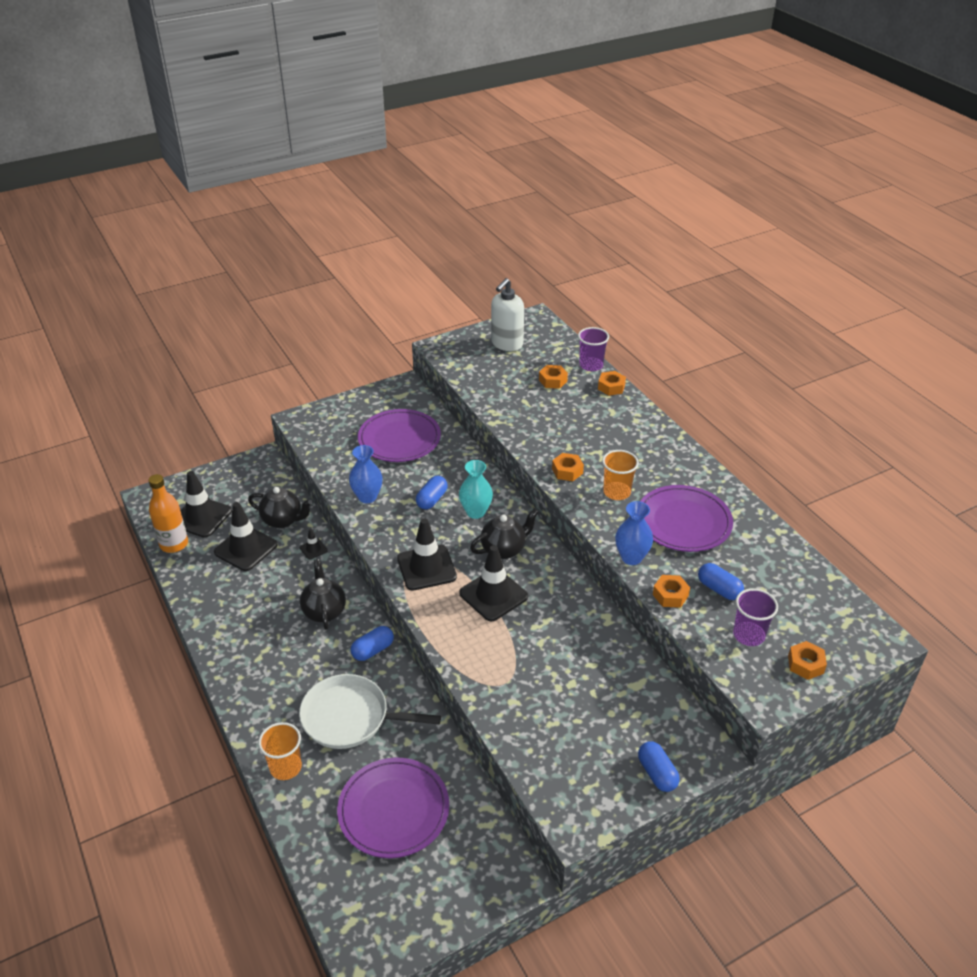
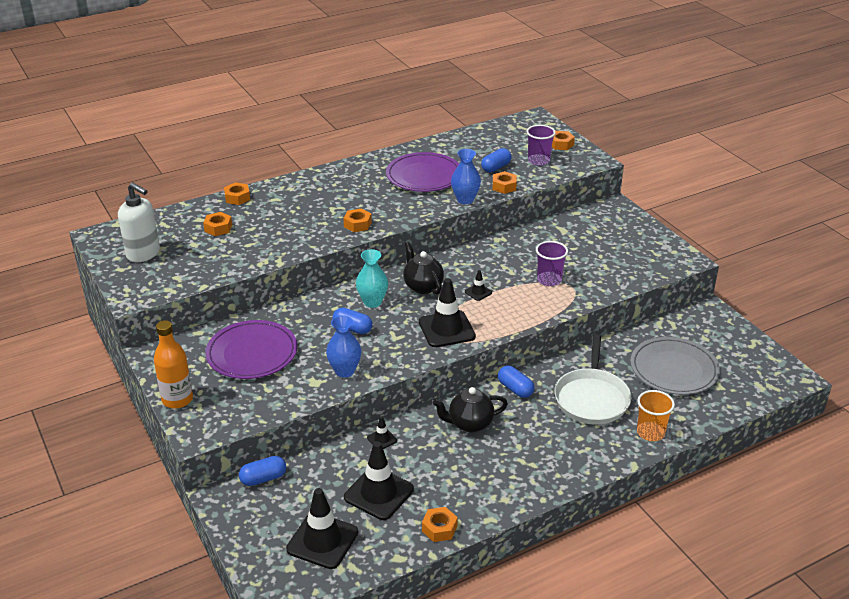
camera: 90 degrees left, 5 degrees down
(174, 544) = (368, 559): orange bottle -> orange bottle (177, 399)
(194, 588) = (439, 528): none -> orange nut
(283, 520) = (334, 467): black teapot -> none
(393, 810) = (674, 369): purple plate -> grey plate
(493, 595) = (478, 292): black traffic cone -> black traffic cone, size x0.46
(591, 365) = (198, 206): purple cup -> purple cup (549, 280)
(617, 492) = (387, 202): orange cup -> none
(657, 773) = (637, 226): blue capsule -> blue capsule (263, 478)

